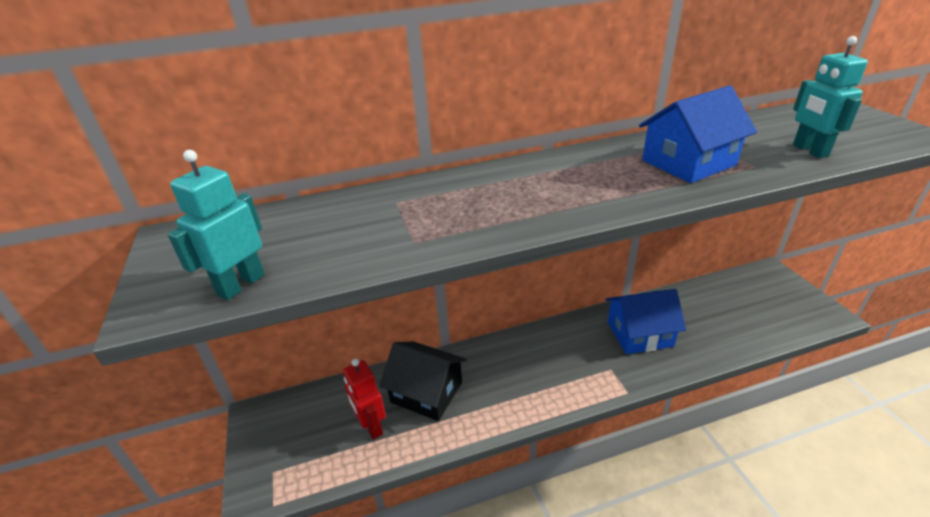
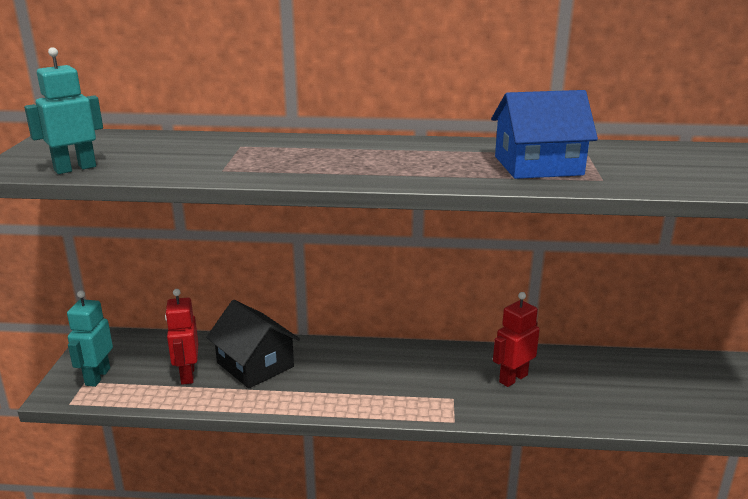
camera: 20 degrees right, 10 degrees down
(639, 334) = (513, 378): blue house -> red robot
(809, 150) = (684, 178): turquoise robot -> turquoise robot (97, 377)

